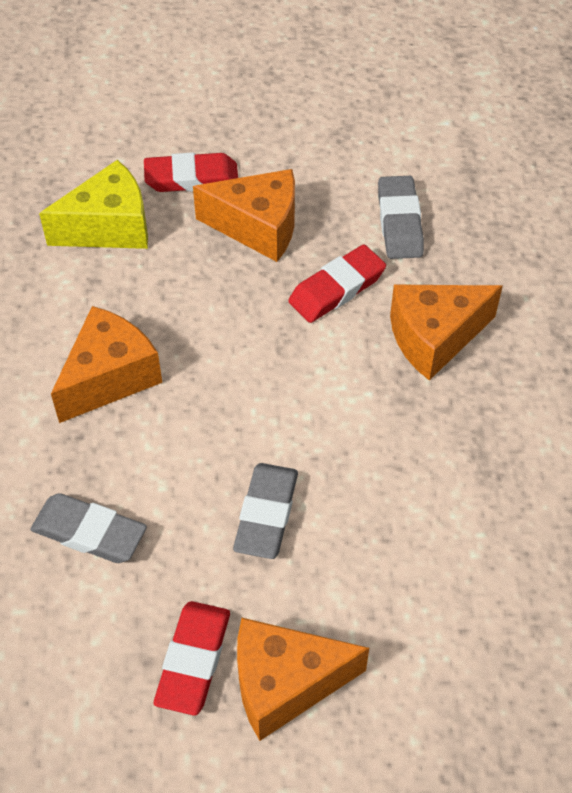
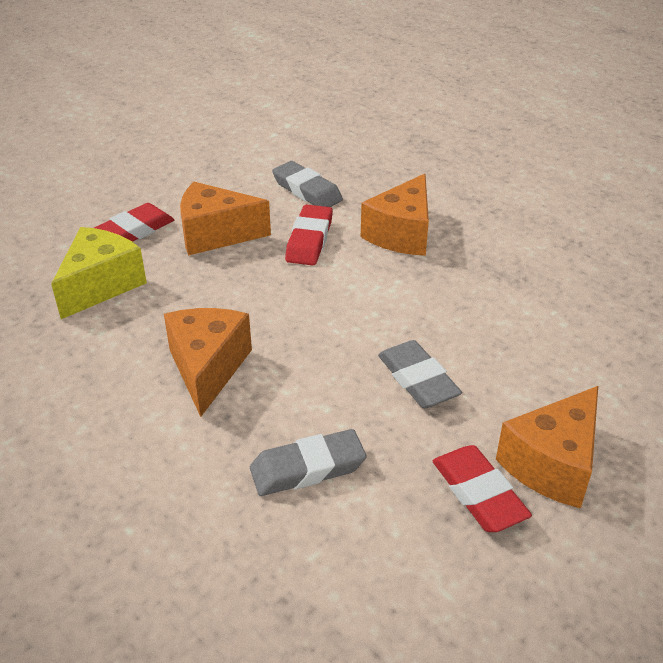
camera: 40 degrees left, 15 degrees down
(258, 227) = (215, 235): orange cheese -> orange cheese turned 150 degrees counterclockwise

